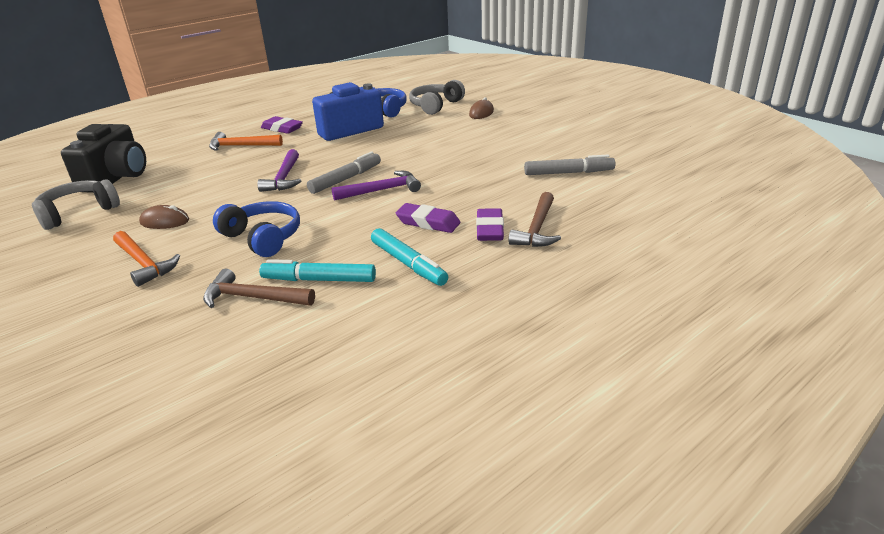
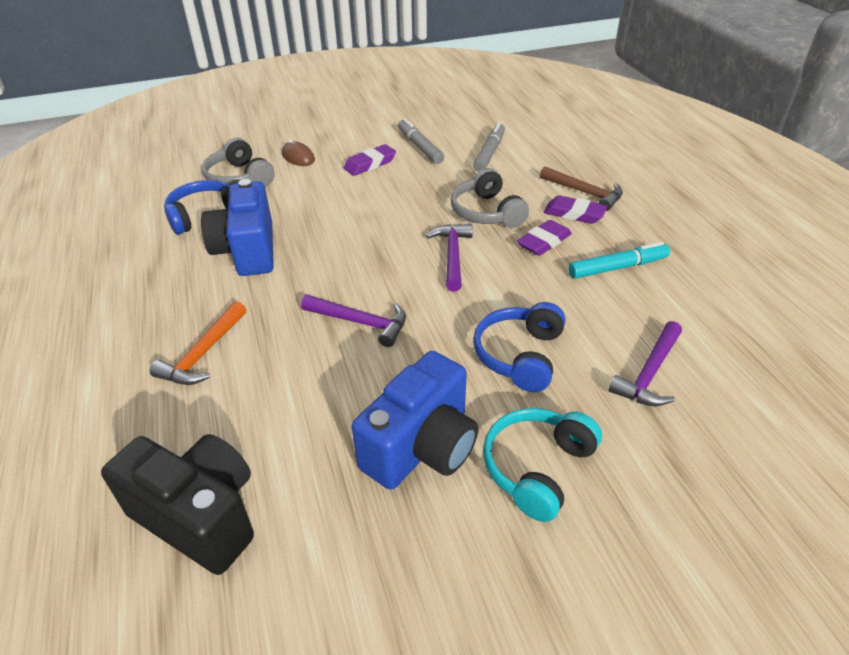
camera: 70 degrees left, 10 degrees up
(78, 213) = (317, 565): grey headphones -> grey headphones (486, 212)
(144, 263) = (537, 468): orange hammer -> turquoise headphones
(165, 221) = (421, 447): brown mouse -> blue camera
(253, 298) = (649, 373): brown hammer -> purple hammer
(263, 238) = (519, 355): blue headphones -> blue headphones turned 45 degrees counterclockwise
(282, 129) = (175, 306): purple eraser -> purple eraser (370, 164)
(320, 280) = (628, 324): turquoise marker -> none
(345, 179) = (404, 275): grey marker -> grey marker (420, 147)

